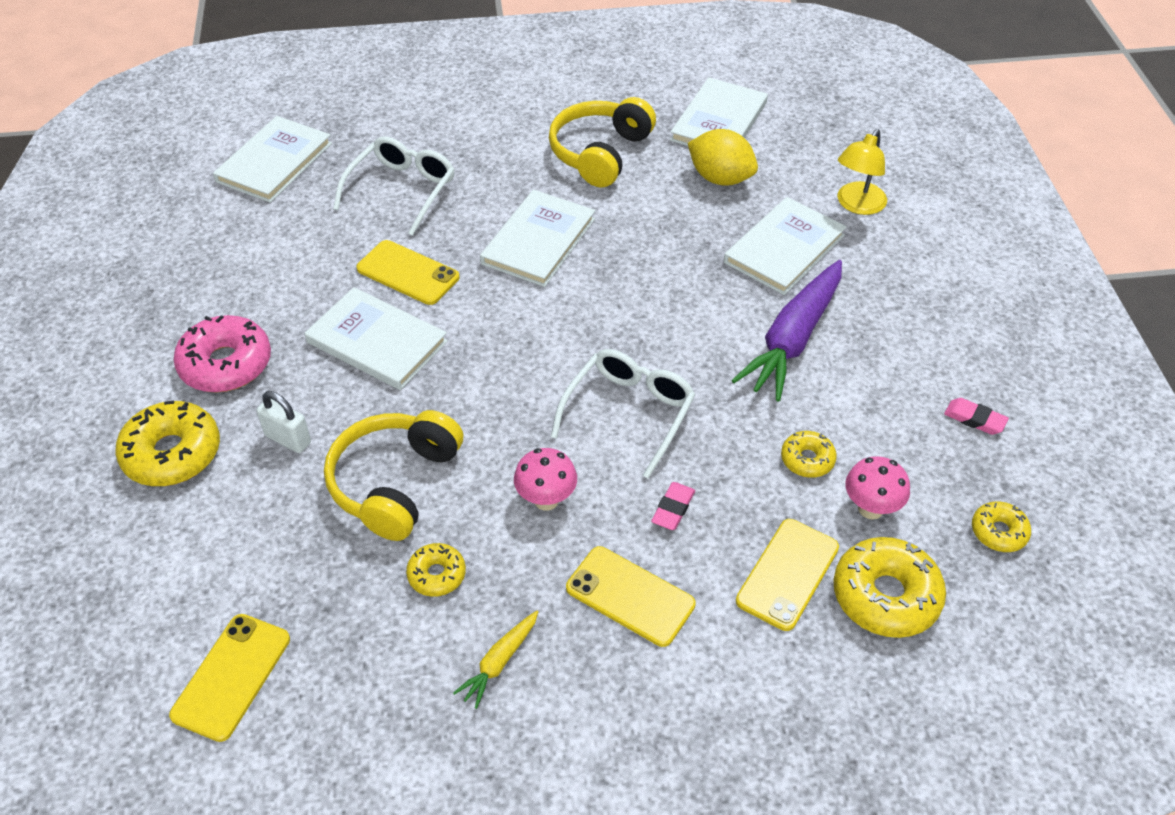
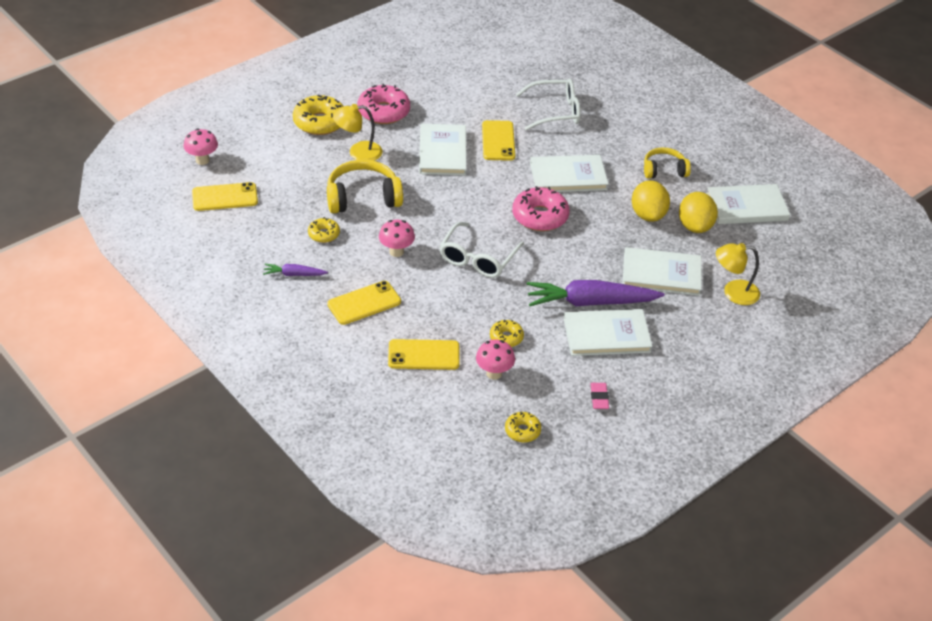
camera: 55 degrees right, 5 degrees down
(106, 667) = (202, 160): none -> pink mushroom
(274, 162) = (529, 59): white book -> white book (606, 335)
(288, 439) = (358, 152): white padlock -> yellow lamp
(499, 662) = (294, 274): yellow carrot -> purple carrot
(594, 307) = (540, 216): none -> pink donut
(600, 153) = (664, 170): yellow headphones -> yellow headphones, size x0.63
(629, 413) = (478, 259): white glasses -> white glasses turned 120 degrees clockwise
(630, 596) = (364, 303): yellow phone -> yellow phone turned 60 degrees clockwise
(669, 207) = (648, 215): none -> yellow lemon
(673, 509) = (429, 298): pink eraser -> none
(885, 596) = (440, 397): yellow donut -> none

